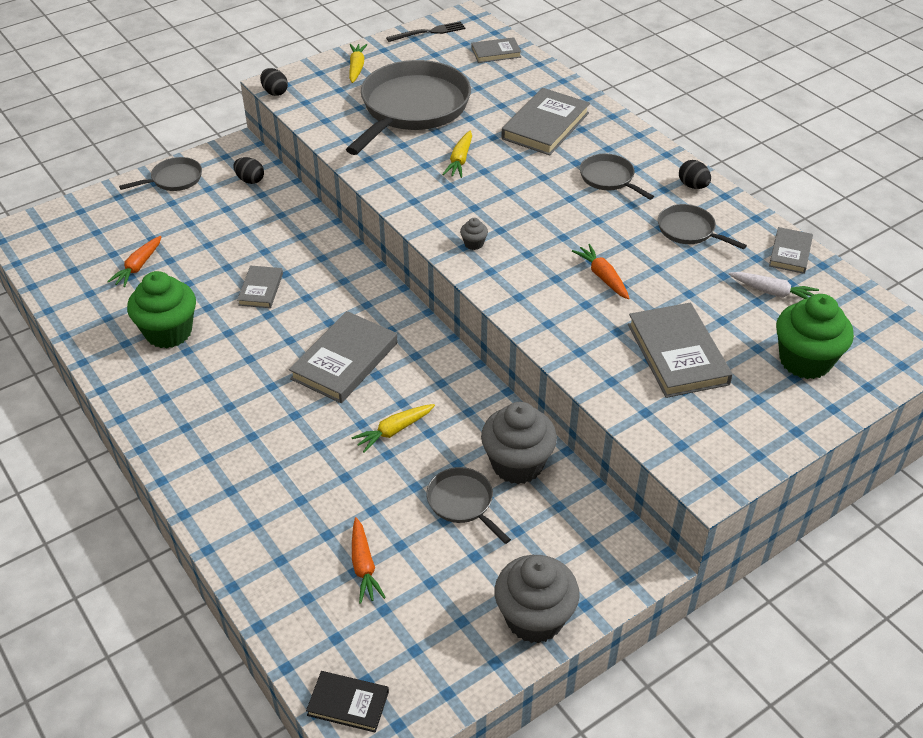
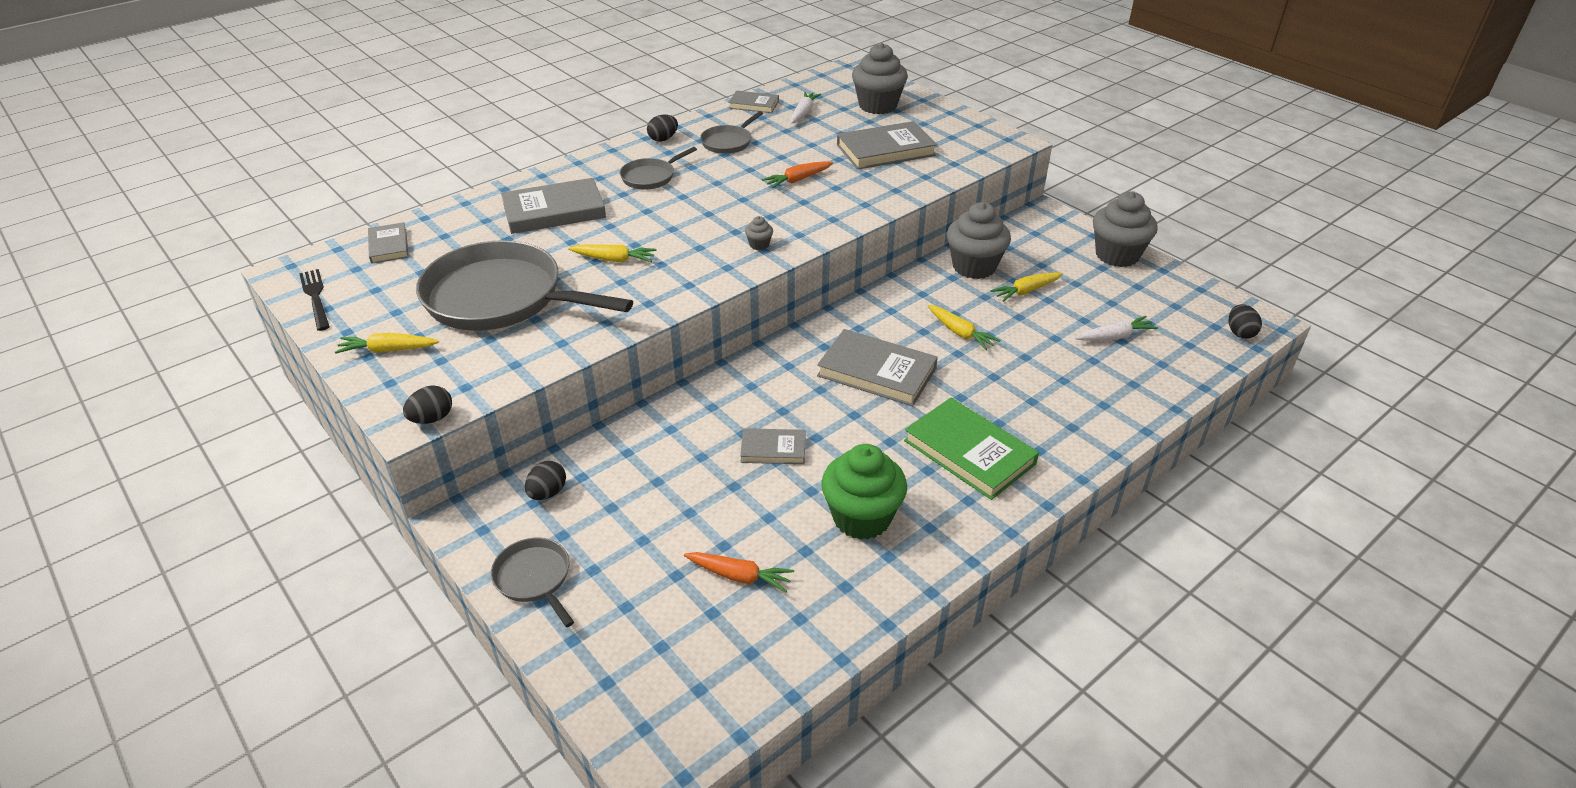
camera: 95 degrees left, 5 degrees down
(220, 408) = (969, 452): none -> green book
(348, 703) = (1240, 333): black book -> black egg
(364, 566) = (1115, 337): orange carrot -> white carrot
(462, 502) = (1026, 291): grey pan -> yellow carrot
(545, 126) = (554, 211): grey book -> grey book turned 45 degrees counterclockwise
(805, 361) = (877, 106): green cupcake -> grey cupcake

